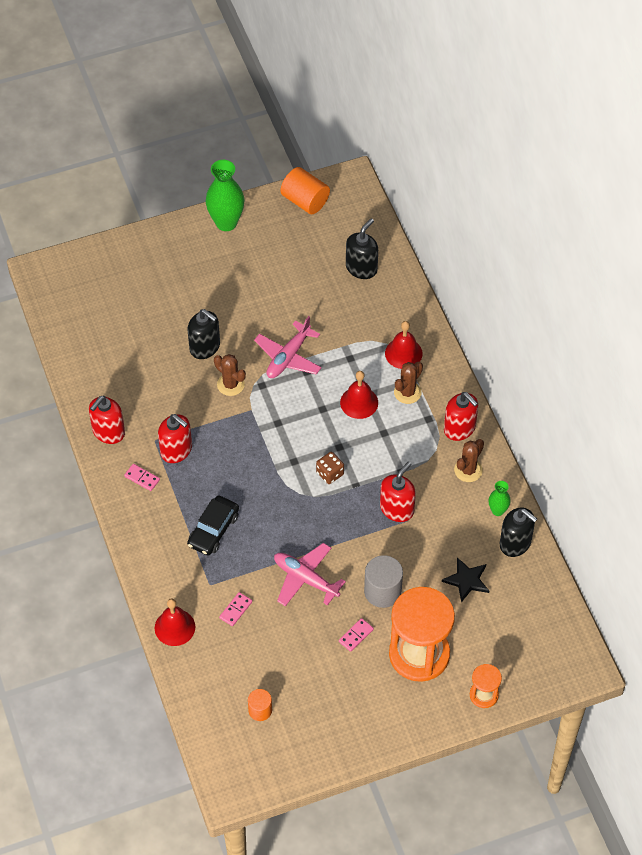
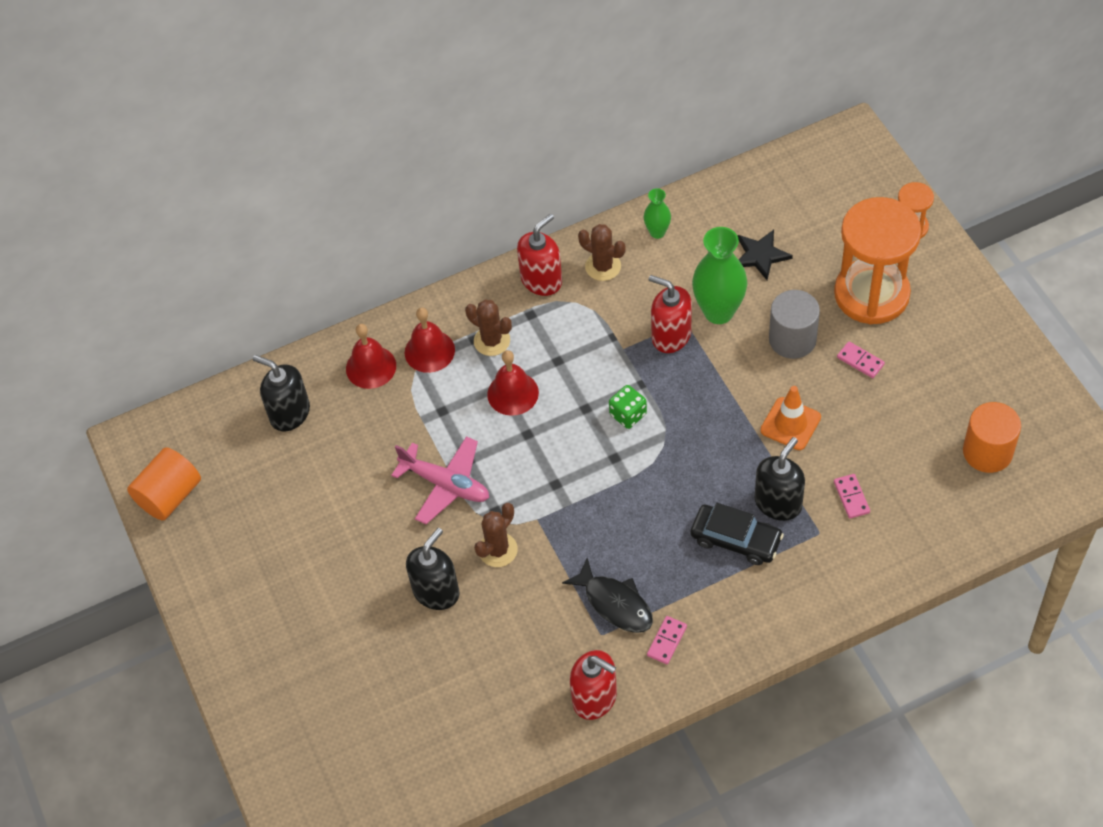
camera: 90 degrees left, 0 degrees up
(175, 627) = (892, 565): red bell -> red bell (371, 367)
(176, 450) = (615, 603): red soap dispenser -> black fish
(226, 222) = (209, 594): green vase -> green vase (718, 312)
(236, 610) = (851, 497): pink domino -> pink domino turned 45 degrees clockwise
(260, 710) = (987, 452): orange cylinder -> orange cylinder, size x1.64
(305, 579) = (790, 424): pink plane -> orange traffic cone
(330, 473) = (628, 414): brown dice -> green dice
(515, 543) = (700, 212): black soap dispenser -> black soap dispenser (778, 503)

